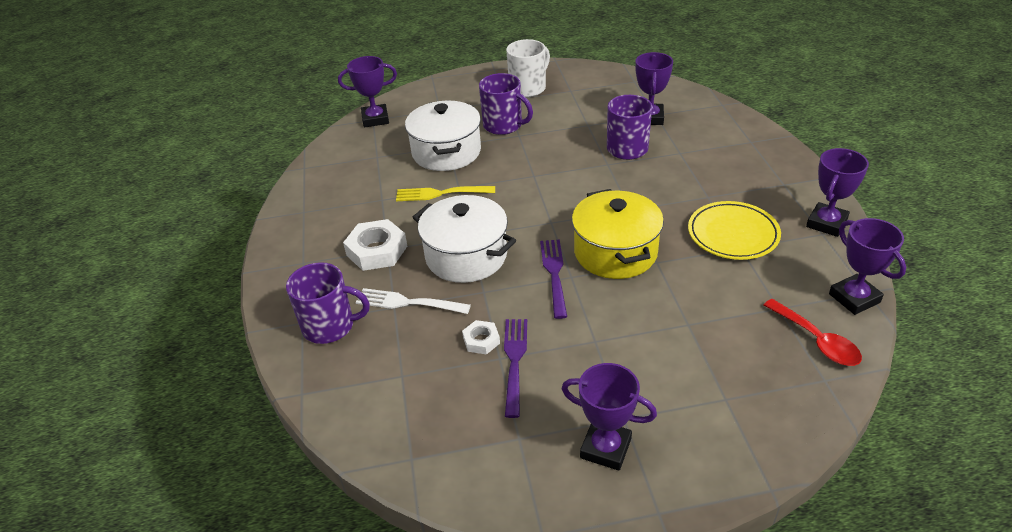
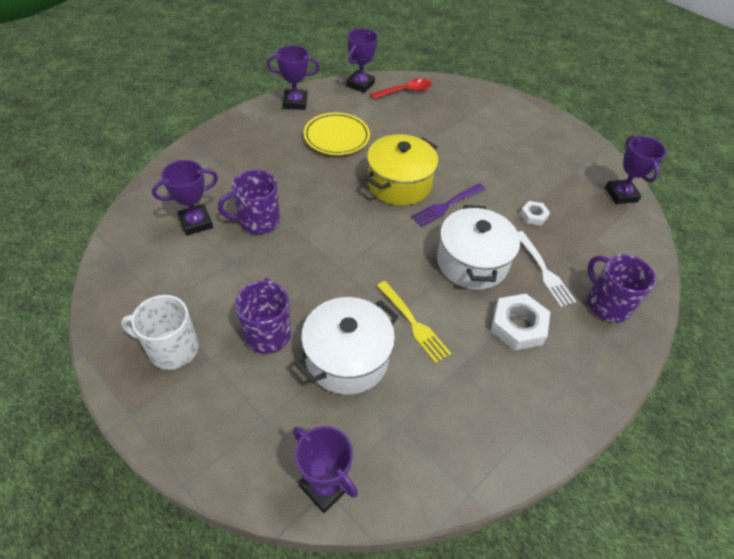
camera: 130 degrees left, 10 degrees up
(515, 362) = (532, 193): purple fork -> none
(605, 448) = (545, 140): purple trophy -> purple trophy (621, 194)
(817, 340) = (405, 91): red spoon -> red spoon turned 45 degrees clockwise

